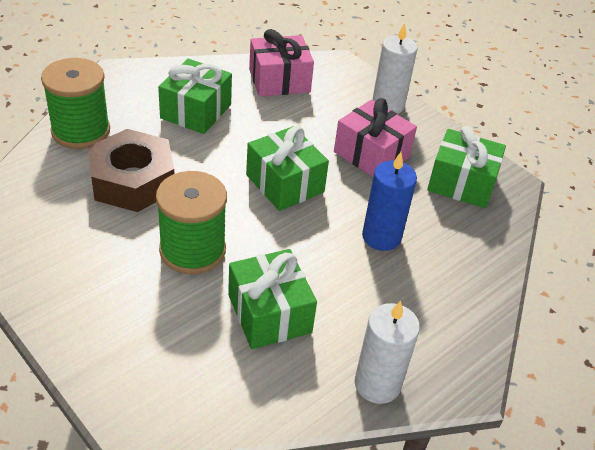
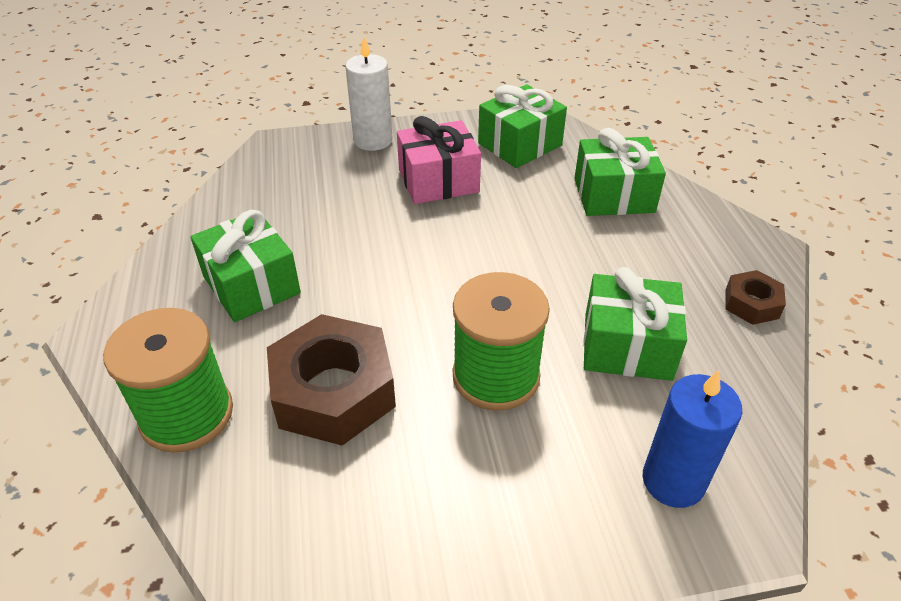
camera: 55 degrees left, 0 degrees up
(279, 81) = (261, 197): pink gift -> none
(284, 183) = (437, 259): green gift -> green gift (613, 195)
(377, 384) = (751, 304): white candle -> brown nut
(381, 237) = (561, 223): blue candle -> blue candle (673, 481)

